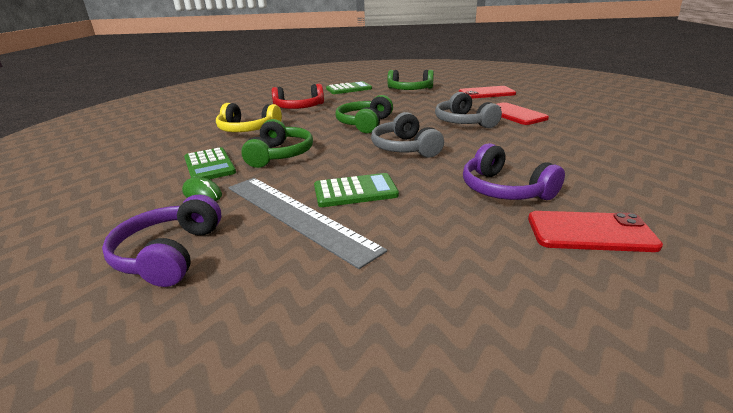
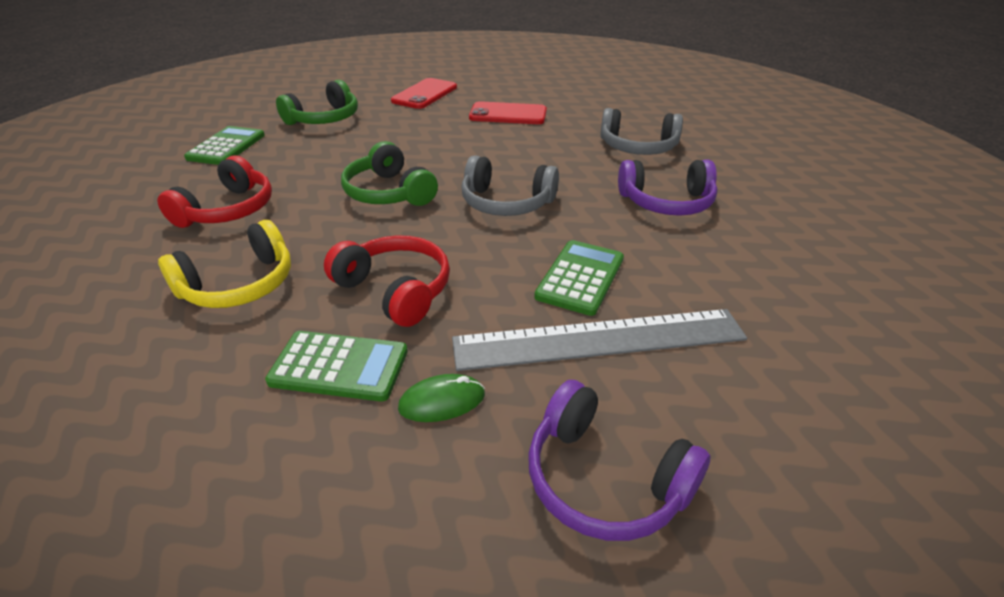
camera: 55 degrees left, 10 degrees up
(280, 155) = (395, 290): green headphones -> red headphones
(464, 122) = (486, 143): grey headphones -> grey headphones (638, 147)
(590, 232) = (768, 207): red phone -> none

